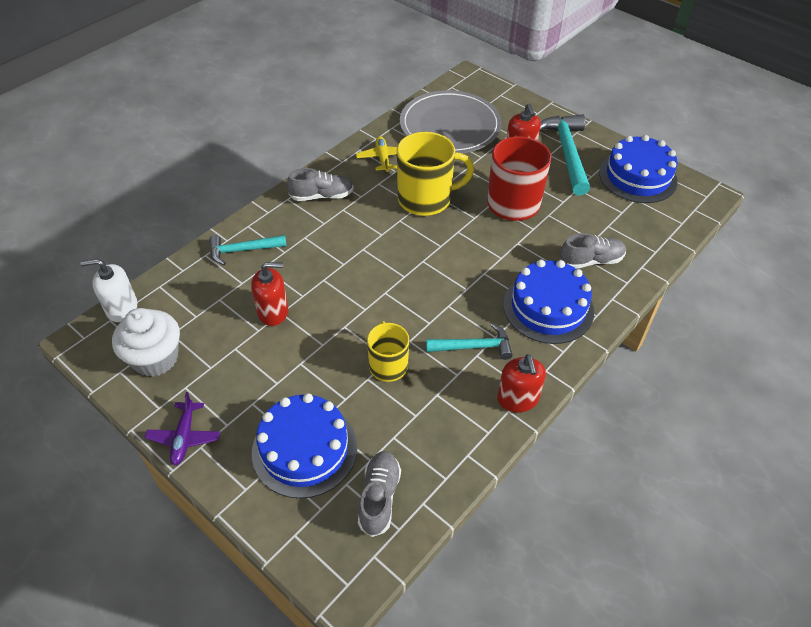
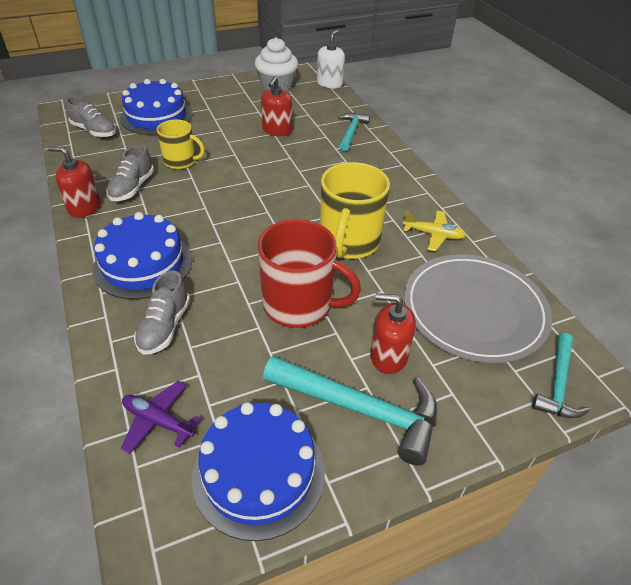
camera: 115 degrees right, 5 degrees down
(184, 437) = (209, 86): purple plane -> purple plane (158, 421)
(322, 196) = (394, 182): grey shoe -> grey shoe (132, 188)
(473, 347) = (152, 205): turquoise hammer -> turquoise hammer (558, 384)

